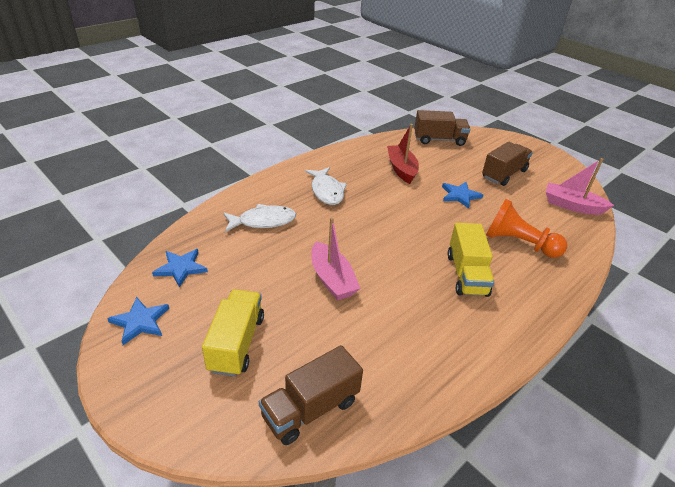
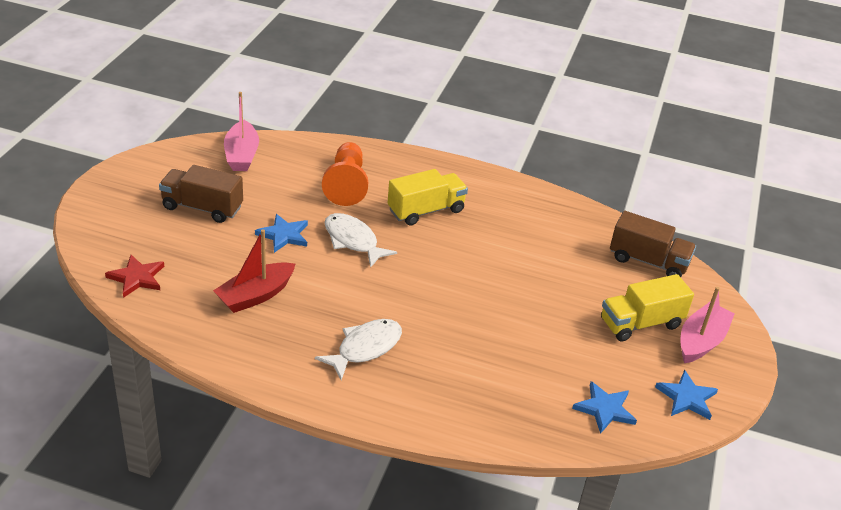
camera: 120 degrees left, 0 degrees up
(263, 221) = (474, 380): white fish -> white fish (353, 241)
(332, 279) = (513, 292): pink boat -> pink boat (701, 341)
(439, 140) = (137, 278): brown truck -> red star

